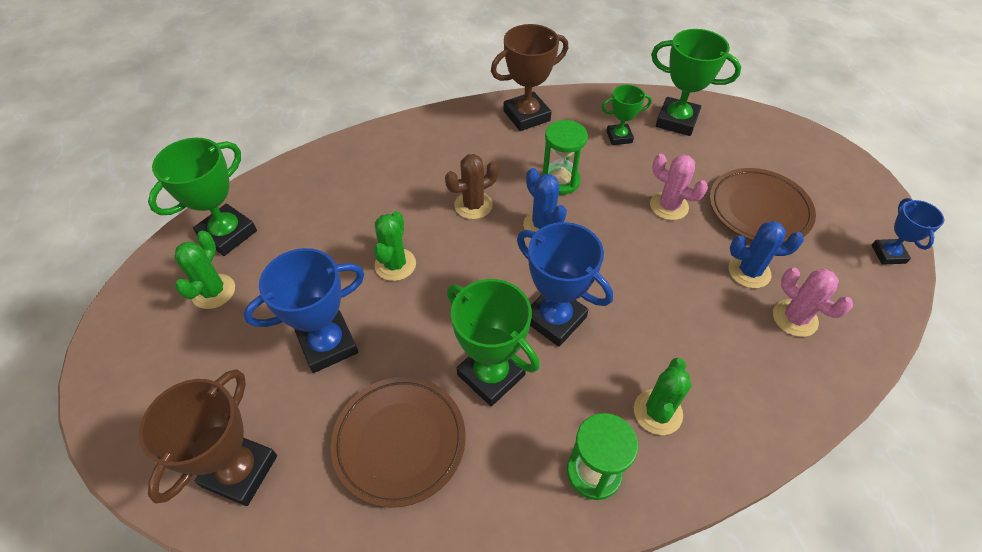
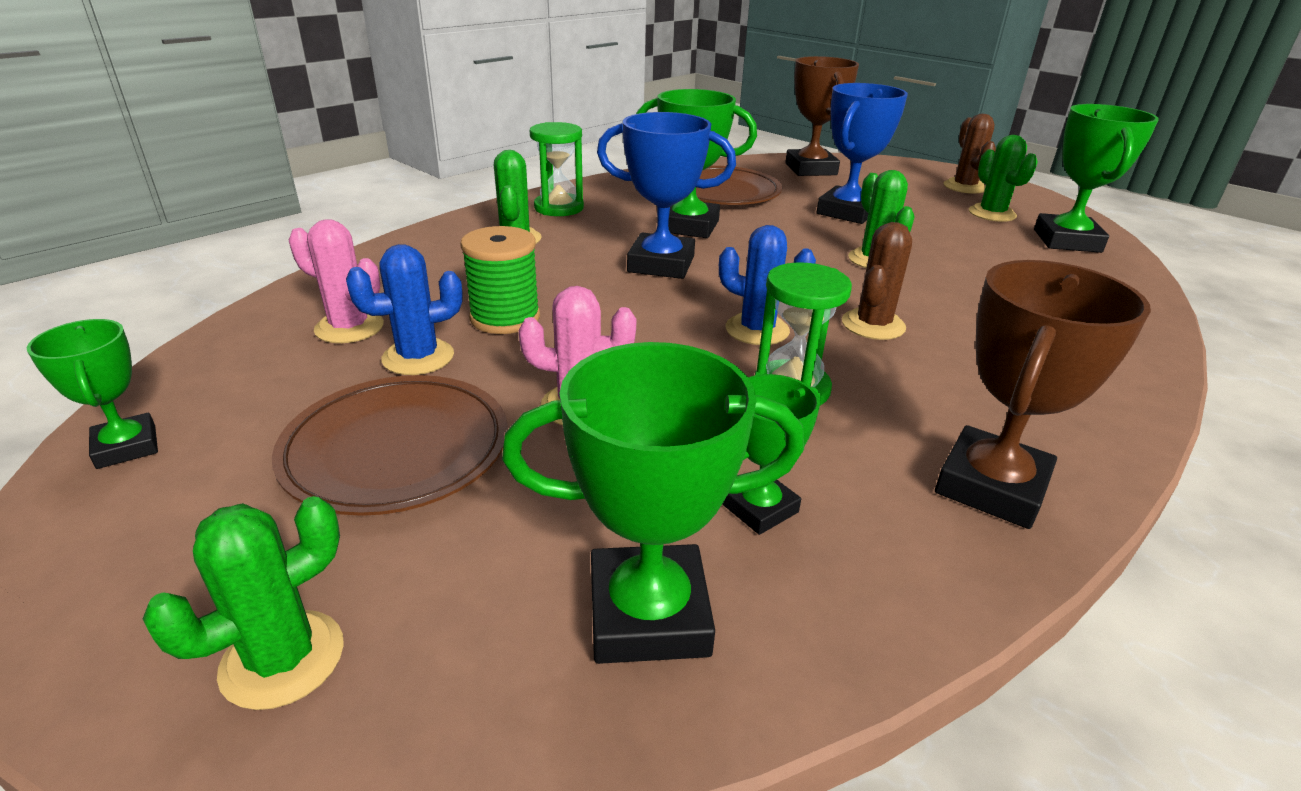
camera: 150 degrees right, 20 degrees down
(152, 351) = (964, 187): none -> brown cactus
(691, 292) = (505, 318): none -> green spool
(790, 145) = (283, 659): none -> green cactus
(888, 254) = (127, 447): blue trophy -> green trophy

